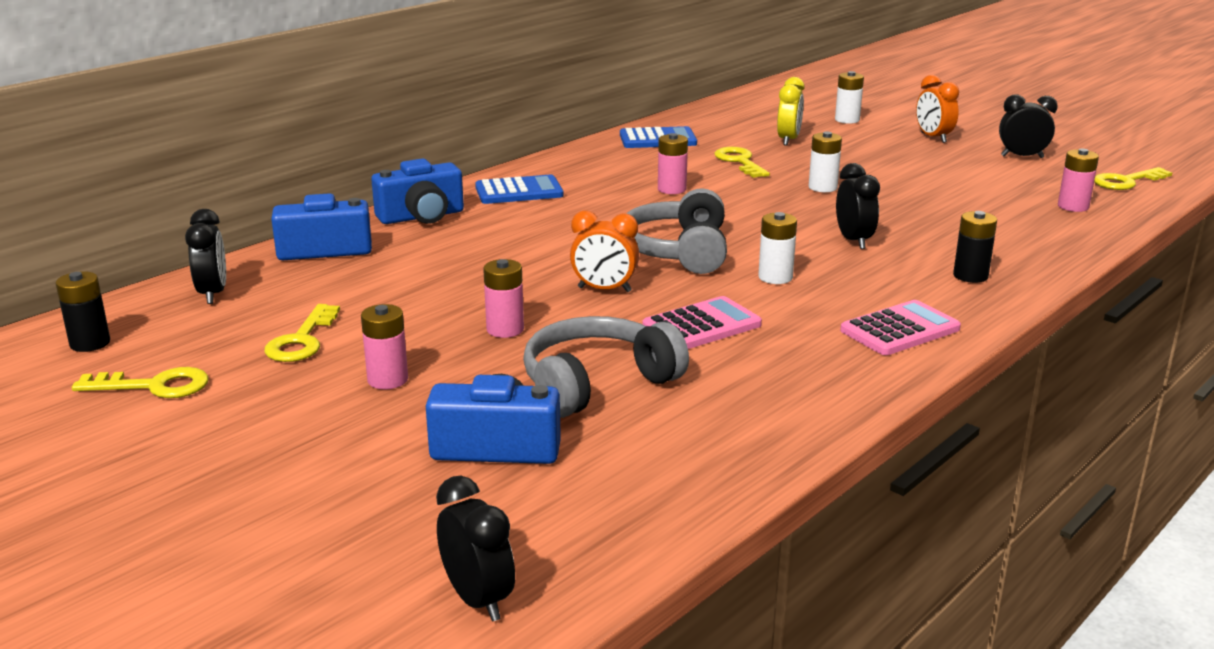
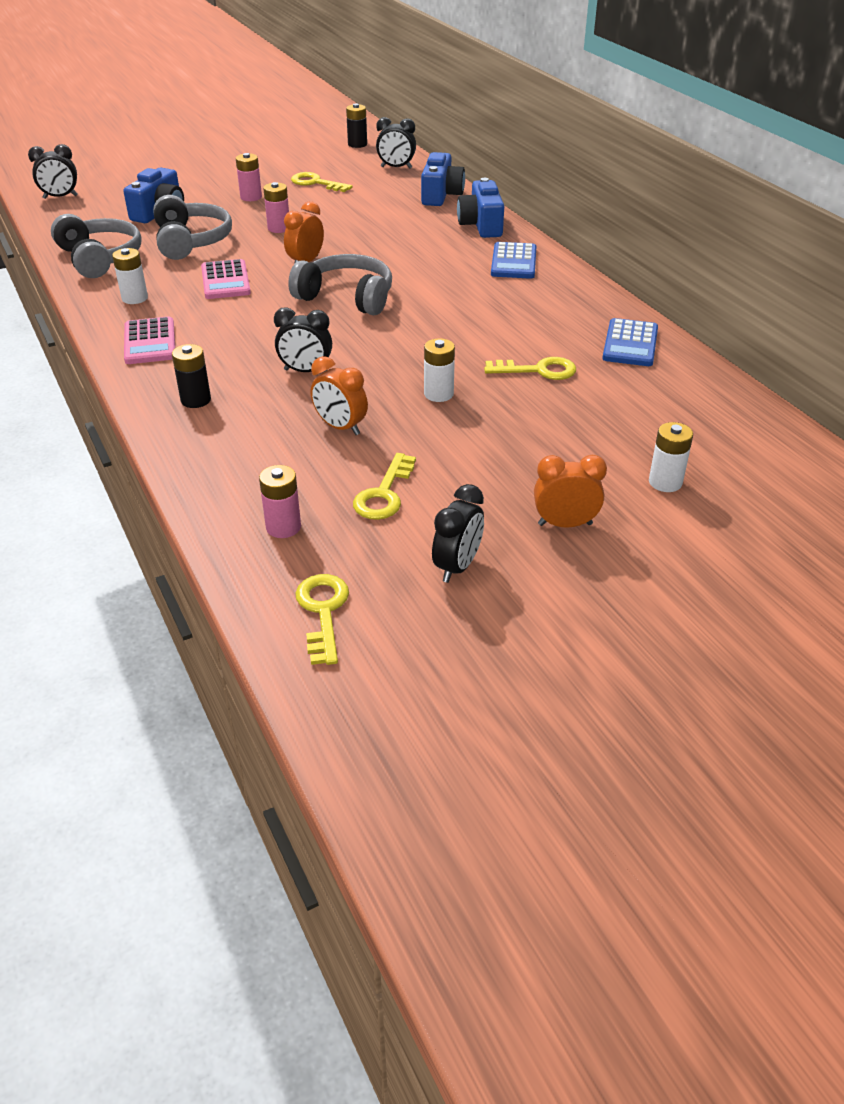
camera: 110 degrees right, 15 degrees up
(154, 386) = (297, 155): yellow key -> yellow key (384, 494)
(671, 189) = (480, 321): pink battery -> none
(719, 443) = (99, 258): none -> grey headphones
(775, 277) = (270, 321): white battery -> white battery (135, 298)
(788, 140) = (597, 417): yellow clock -> none
(922, 211) = (340, 427): none -> orange clock

